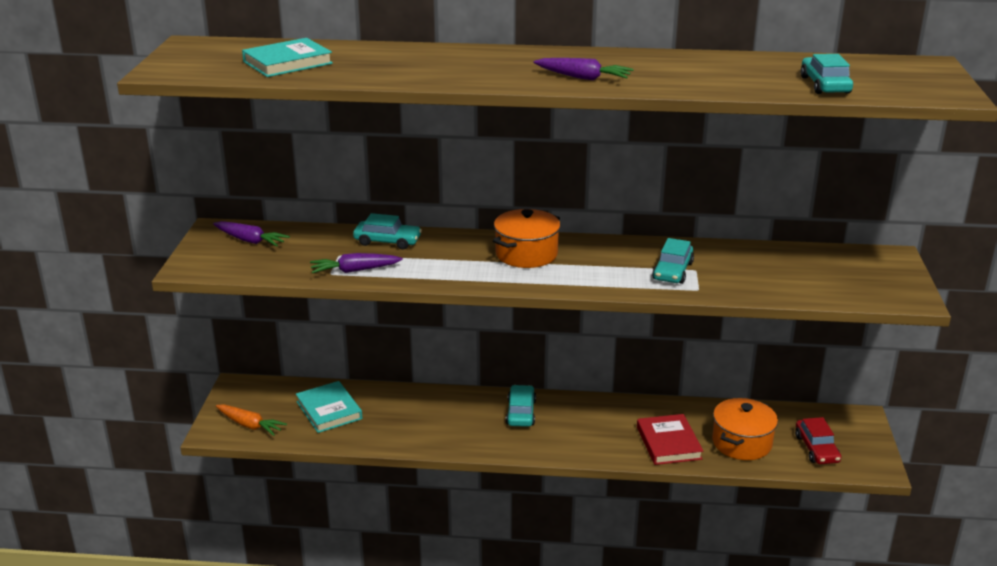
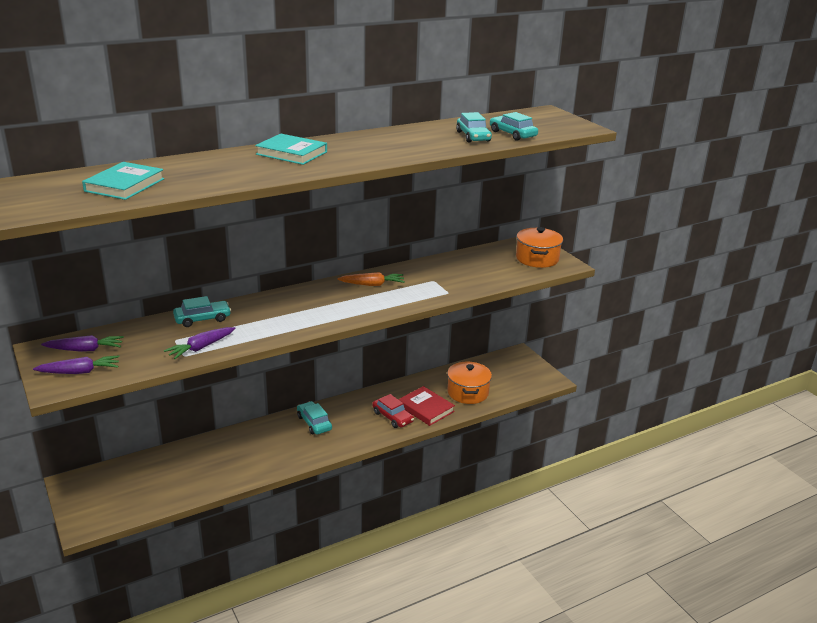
camera: 35 degrees left, 0 degrees up
(250, 425) = (111, 509): orange carrot -> orange carrot (372, 284)
(329, 410) = (168, 473): turquoise book -> turquoise book (291, 153)
(526, 254) = (315, 300): orange pot -> orange pot (537, 259)
(583, 78) = (365, 156): purple carrot -> purple carrot (80, 372)
(672, 271) = (421, 285): turquoise car -> turquoise car (473, 136)
(816, 448) = (511, 381): red car -> red car (392, 417)

